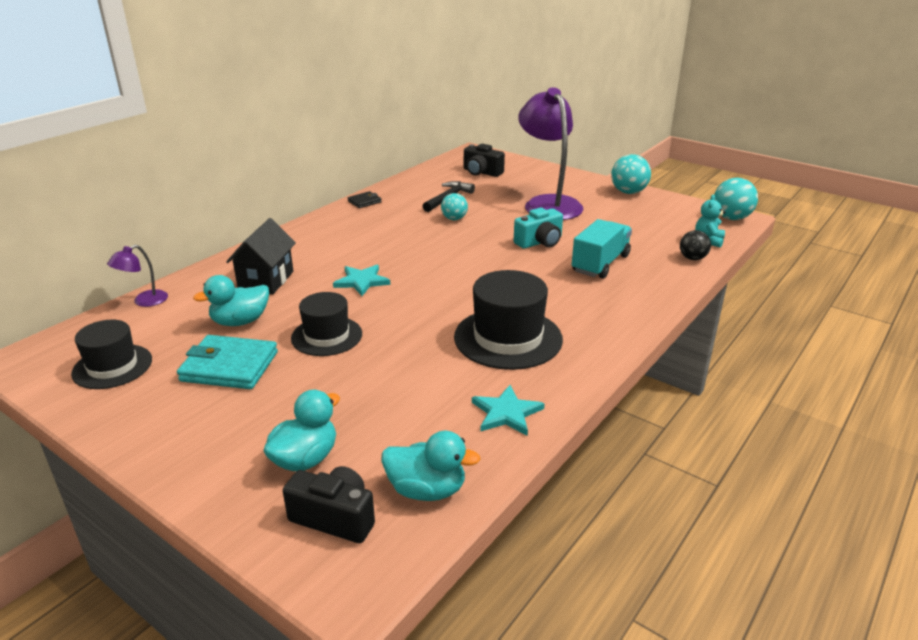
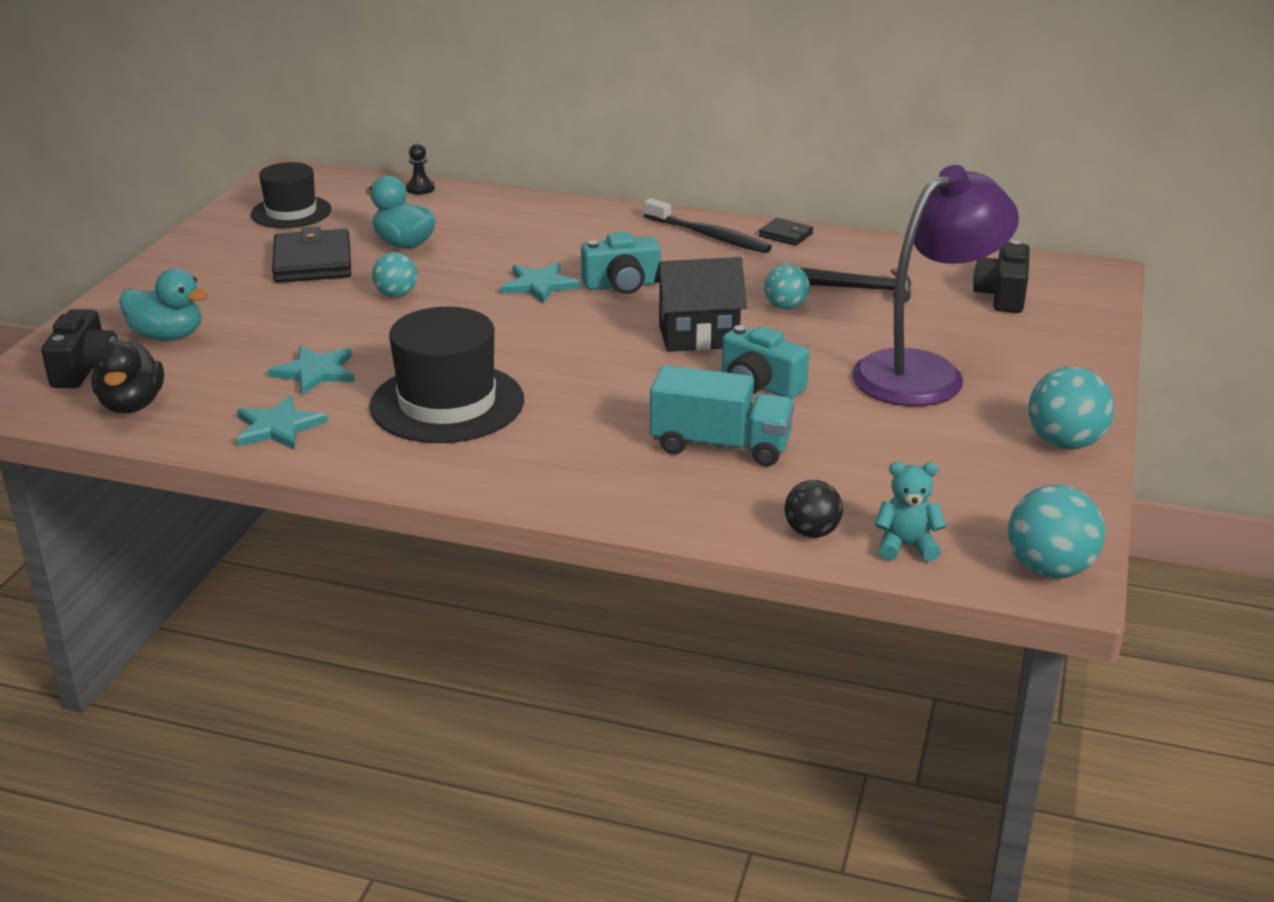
camera: 70 degrees right, 0 degrees up
(144, 301) = (420, 189): purple lamp -> black pawn
(229, 366) = (313, 262): turquoise wallet -> black wallet
(266, 281) = (505, 233): black house -> black house (698, 337)
(326, 336) = (396, 294): black hat -> turquoise ball
(343, 220) = (709, 236): none -> black toothbrush
(386, 256) = (622, 285): none -> turquoise camera
(427, 490) = (132, 405): turquoise duck -> black duck
(428, 386) = (315, 372): none -> turquoise star

